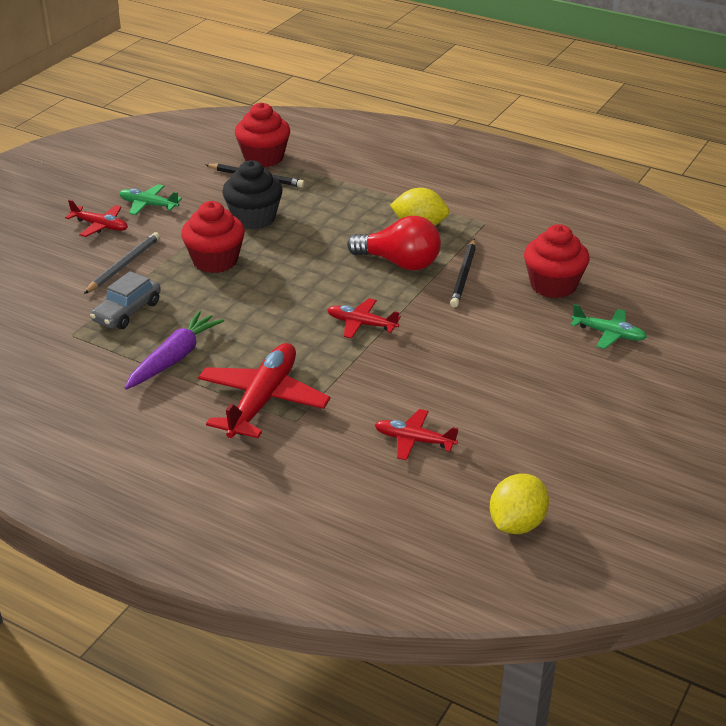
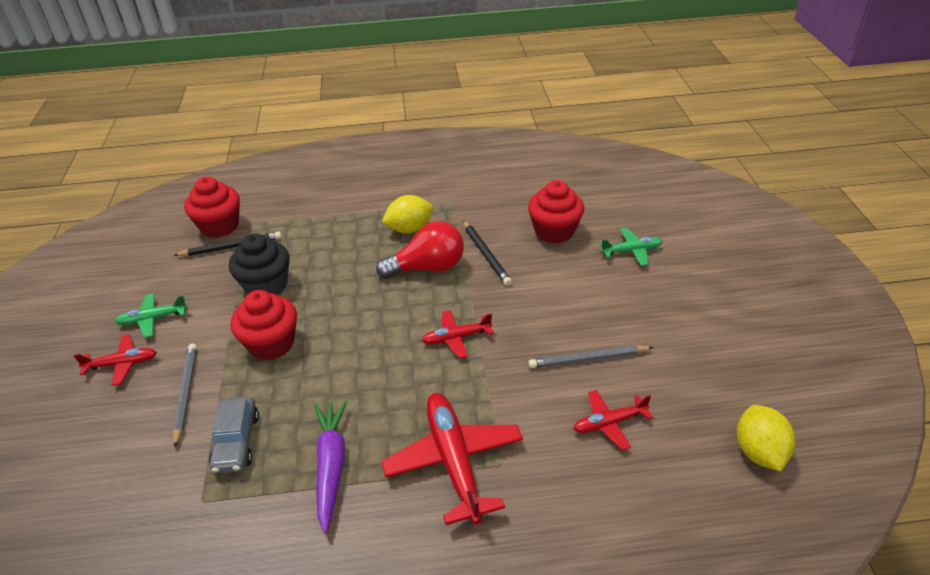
camera: 35 degrees left, 5 degrees up
(455, 391) = (588, 359): none -> grey pencil

